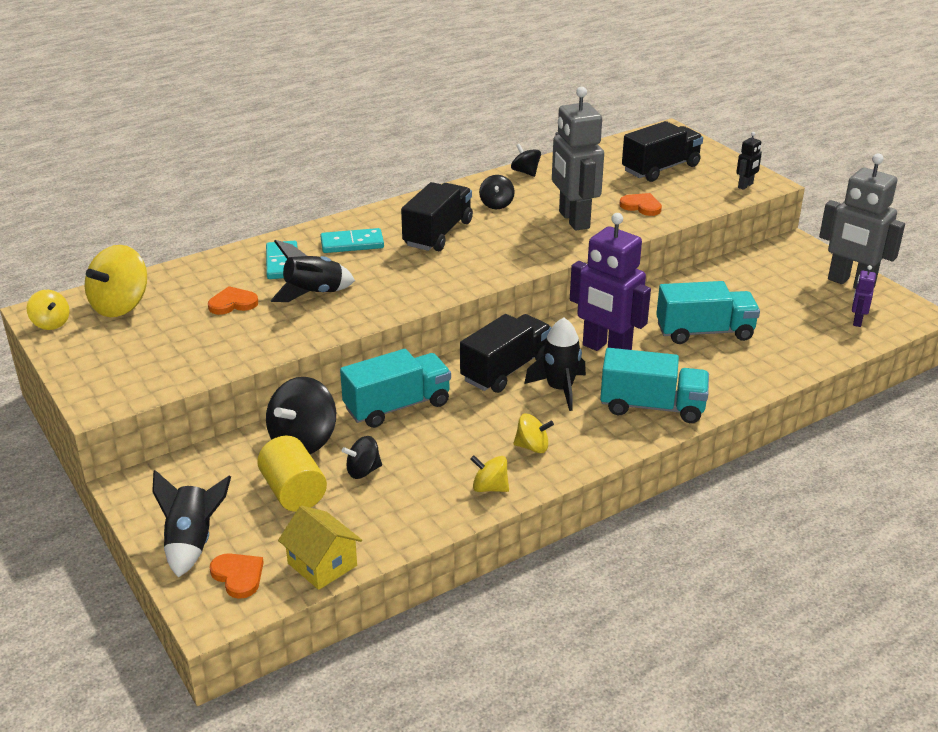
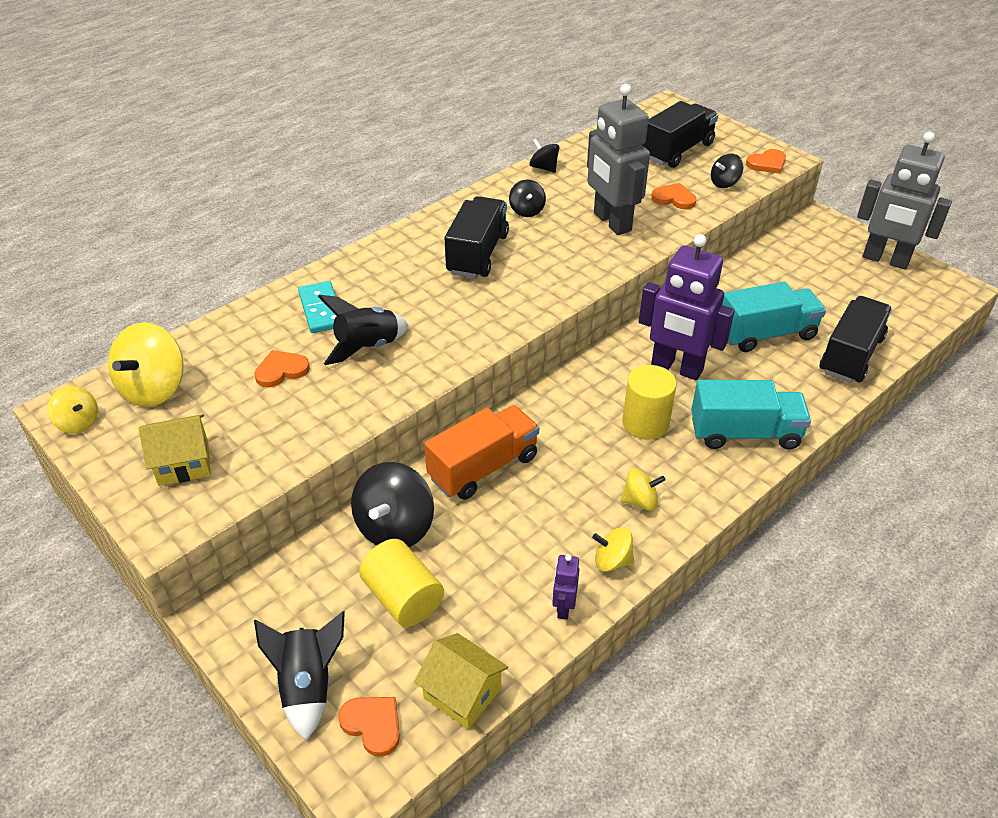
camera: 10 degrees left, 10 degrees up
(129, 360) = (183, 463): none -> yellow house
(352, 244) = (390, 276): turquoise domino -> none
(363, 471) = (471, 558): black spinning top -> black spinning top (724, 183)
(397, 406) = (483, 467): turquoise truck -> orange truck
(506, 370) = (583, 406): black truck -> black truck (851, 355)
(560, 389) = (645, 423): black rocket -> yellow cylinder
(745, 186) = (767, 163): black robot -> orange heart
(857, 321) = (906, 304): purple robot -> purple robot (563, 607)

